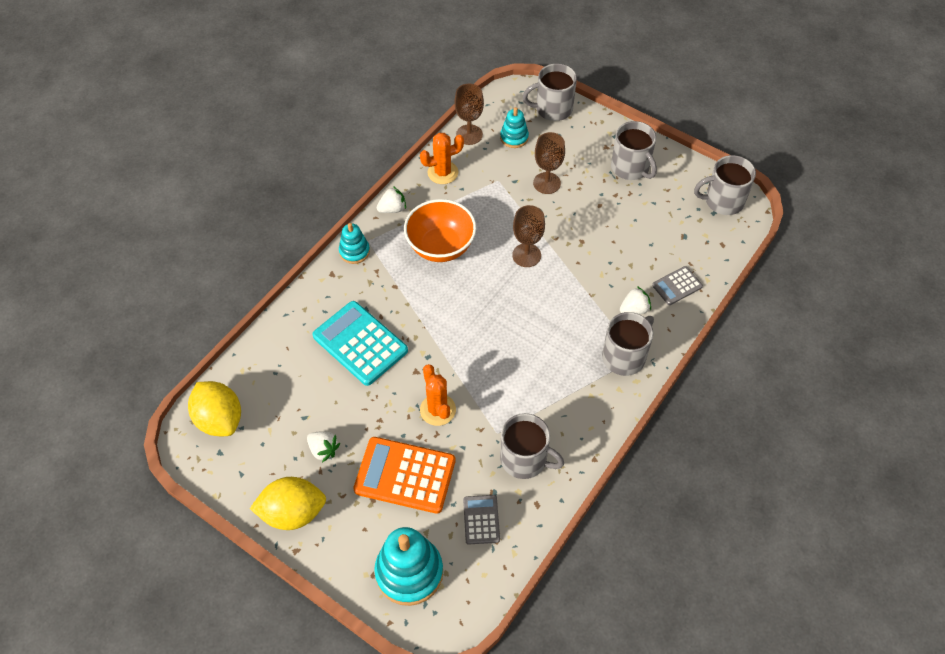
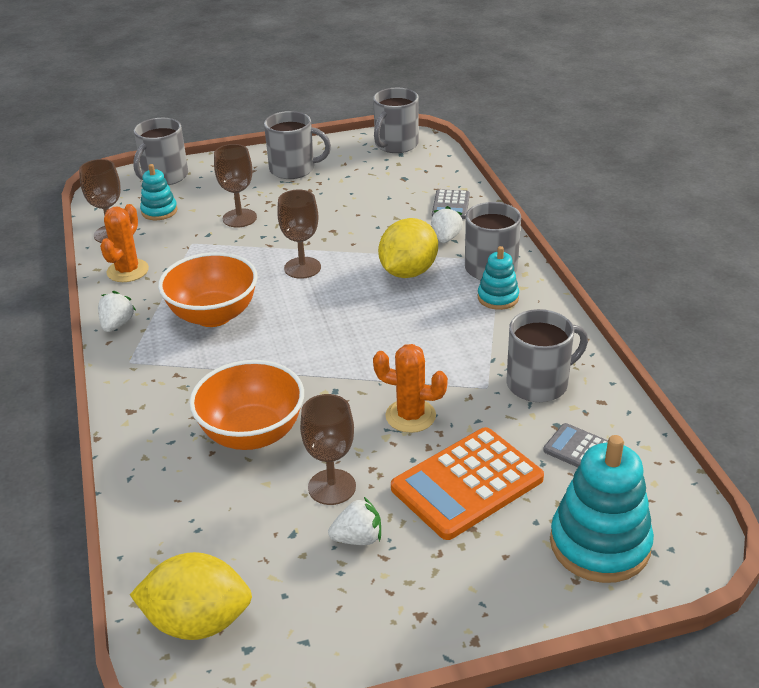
camera: 50 degrees left, 20 degrees down
(293, 513) = (417, 615): yellow lemon -> yellow lemon (408, 272)
(350, 411) = (332, 487): none -> brown goblet
(354, 251) = (127, 378): turquoise stacking toy -> turquoise stacking toy (498, 298)
(360, 343) = (252, 434): turquoise calculator -> orange bowl

